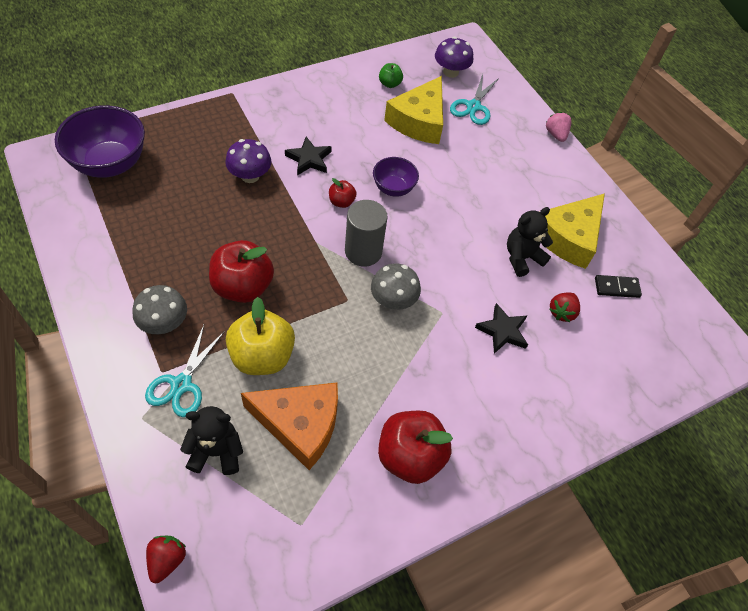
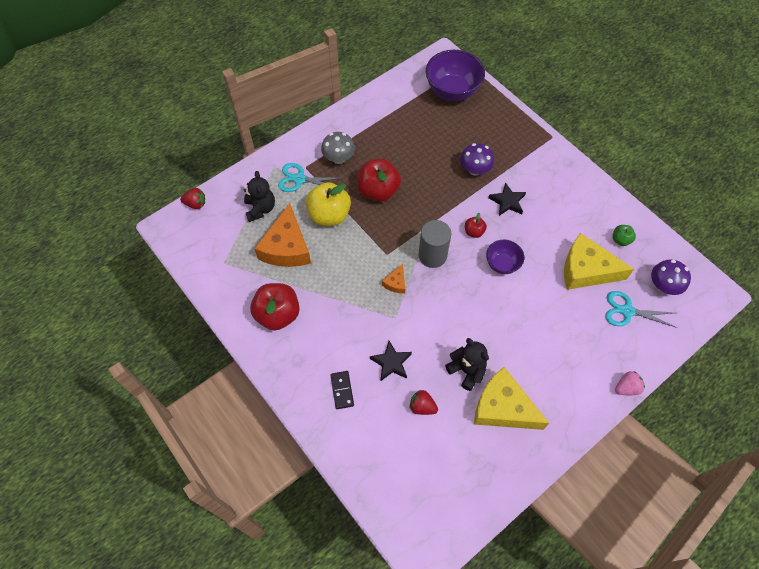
camera: 85 degrees right, 5 degrees up
(393, 300) = (396, 283): grey mushroom -> orange cheese
(616, 287) = (462, 452): black domino -> black domino (342, 390)

